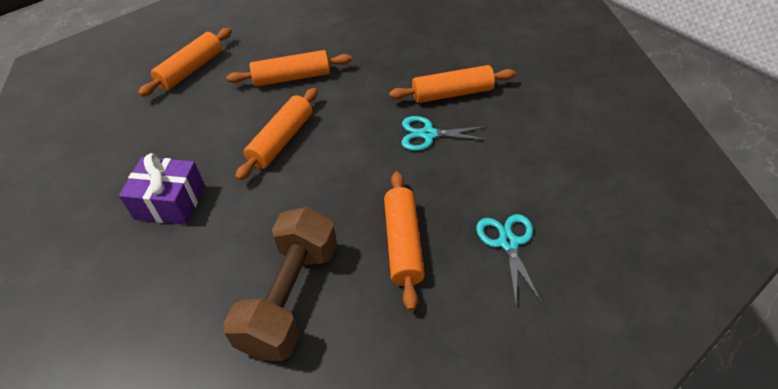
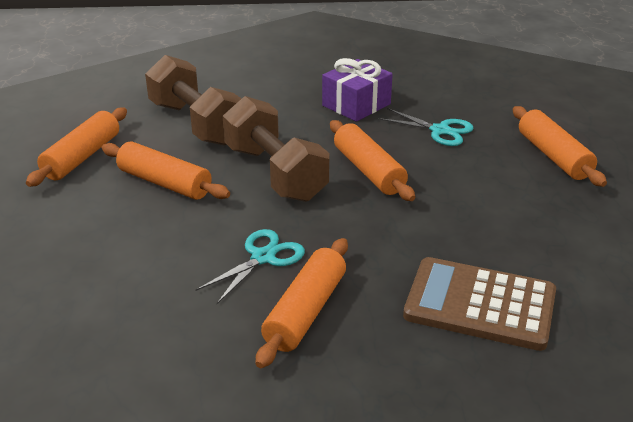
camera: 125 degrees right, 15 degrees down
(292, 77) = (471, 210): orange rolling pin -> orange rolling pin (82, 157)
(329, 187) = (275, 173): none -> brown dumbbell
(379, 44) = (480, 304): none -> brown calculator
(508, 243) = (81, 232): turquoise scissors -> turquoise scissors (440, 131)

